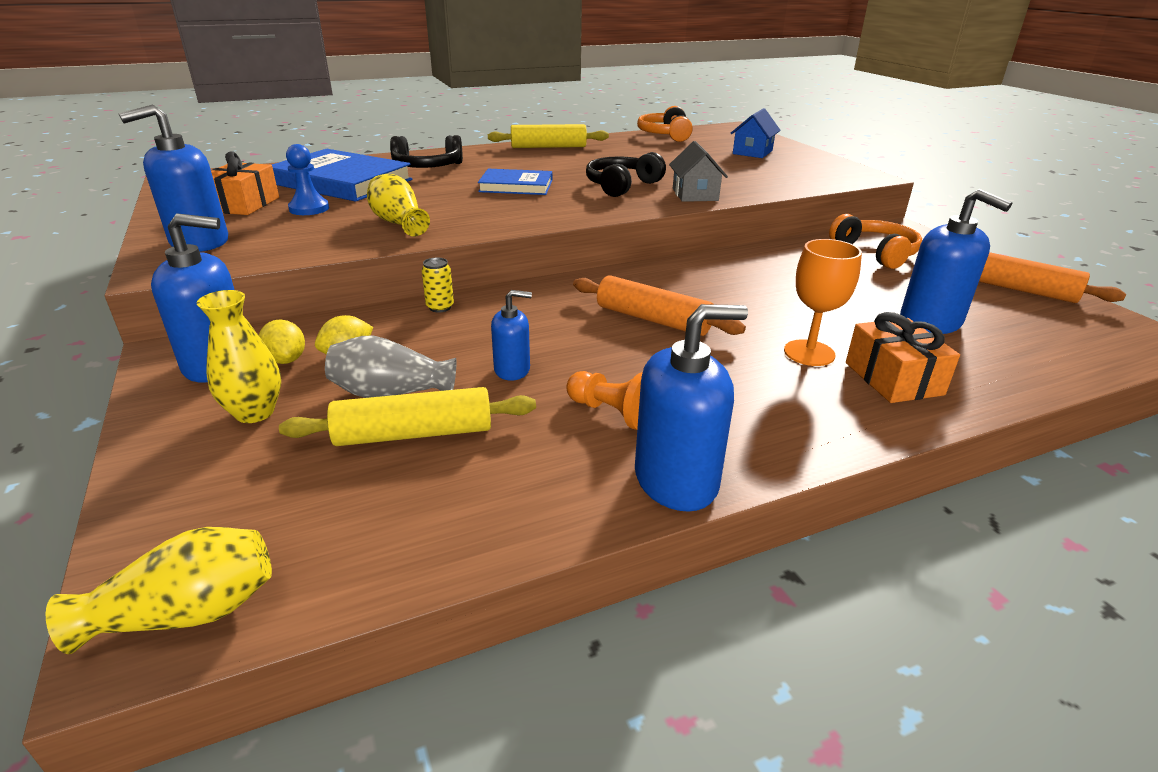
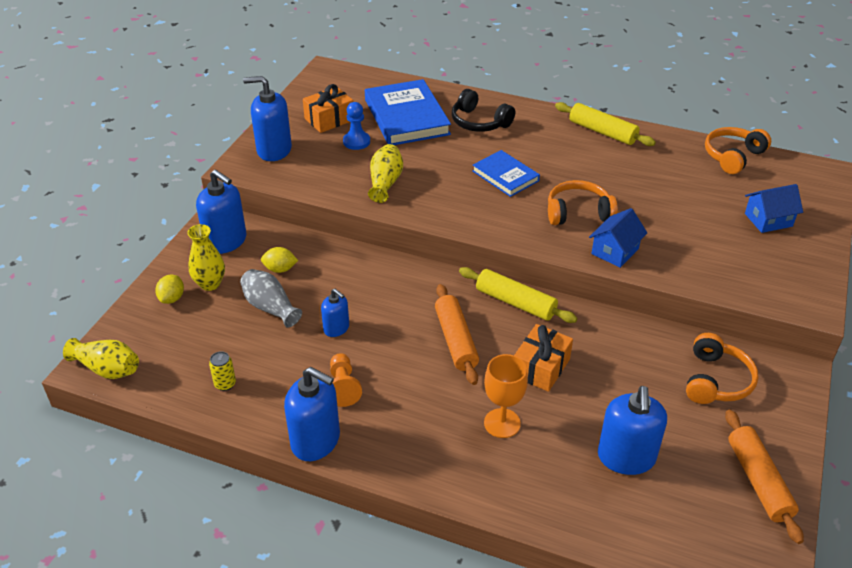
camera: 45 degrees right, 10 degrees up
(286, 360) = (253, 256): yellow lemon -> yellow lemon (172, 298)
(414, 434) = (251, 339): yellow rolling pin -> yellow rolling pin (515, 302)
(440, 307) = (360, 259): yellow can -> yellow can (225, 384)
(621, 186) = (578, 212): black headphones -> orange headphones
(695, 194) = (615, 251): grey house -> blue house
(893, 378) = (517, 472): orange gift -> orange gift (541, 367)

